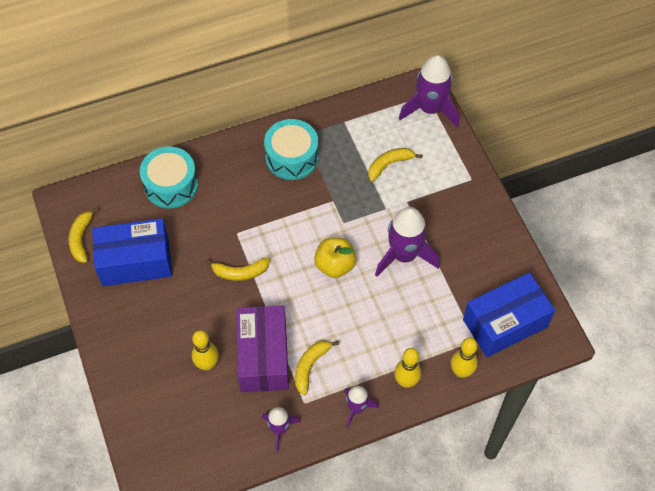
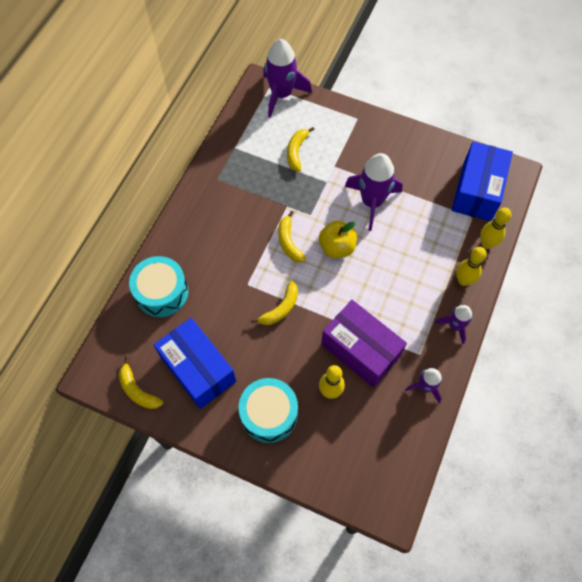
camera: 45 degrees left, 5 degrees up
(135, 262) = (198, 369): blue box -> blue box turned 75 degrees counterclockwise
(292, 157) = (226, 200): turquoise drum -> turquoise drum (269, 414)
(310, 366) = (397, 327): yellow banana -> yellow banana (289, 242)

